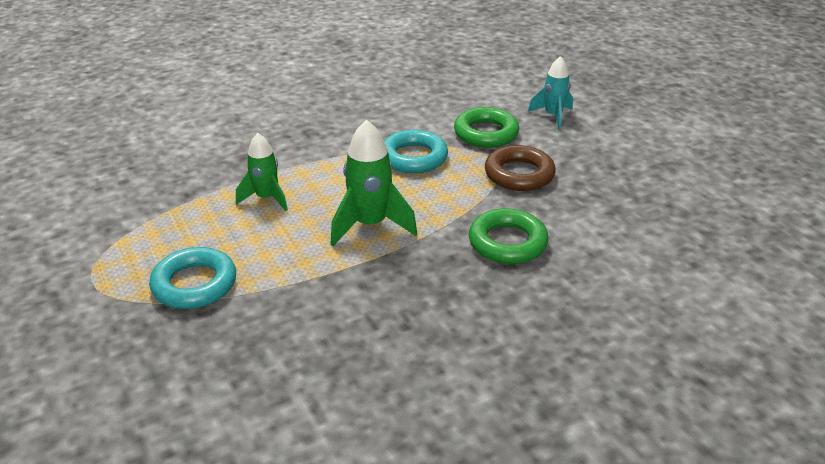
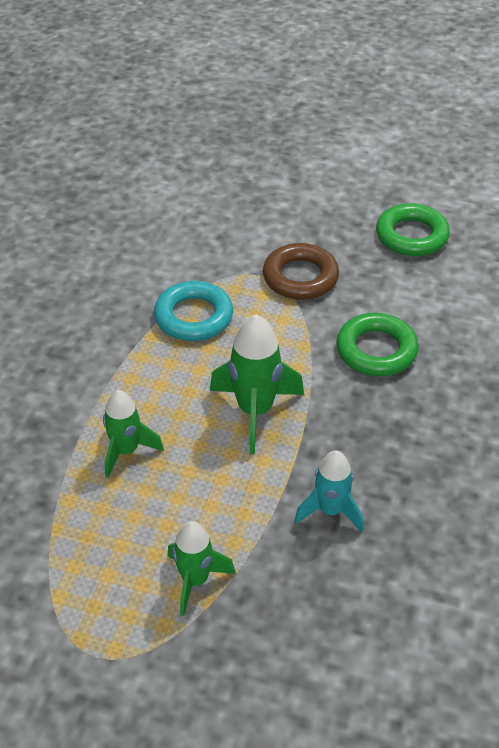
camera: 45 degrees left, 10 degrees up
(194, 284) = (195, 580): turquoise ring -> green rocket
(486, 133) = (219, 250): green ring -> green ring (411, 236)
(553, 116) = (248, 197): turquoise rocket -> turquoise rocket (330, 510)

